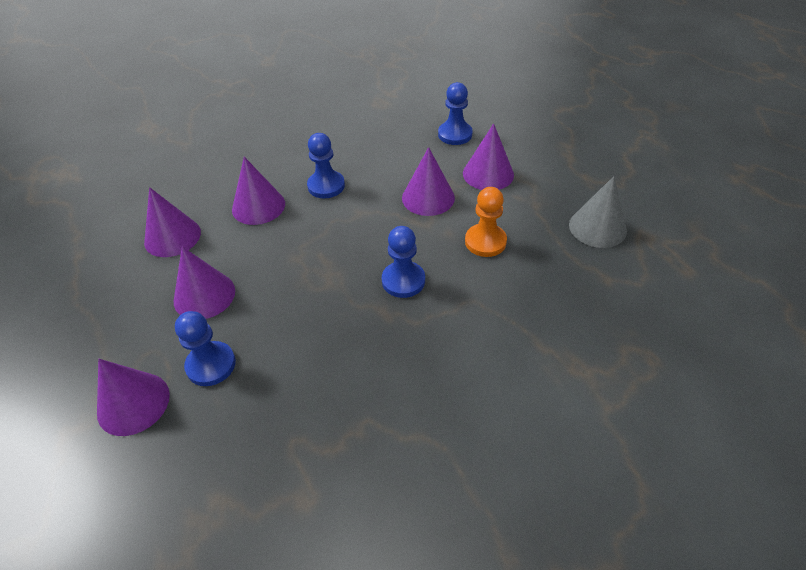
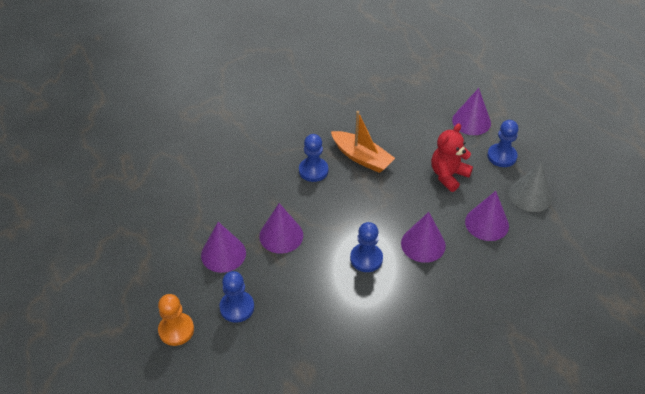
camera: 175 degrees left, 0 degrees up
(204, 295) = (448, 175): purple cone -> red teddy bear
(211, 365) = (433, 135): blue pawn -> blue pawn (501, 156)
(332, 309) = (361, 157): none -> orange boat
(485, 242) = (249, 192): orange pawn -> orange pawn (176, 330)
(597, 227) = (163, 193): grey cone -> grey cone (530, 195)

